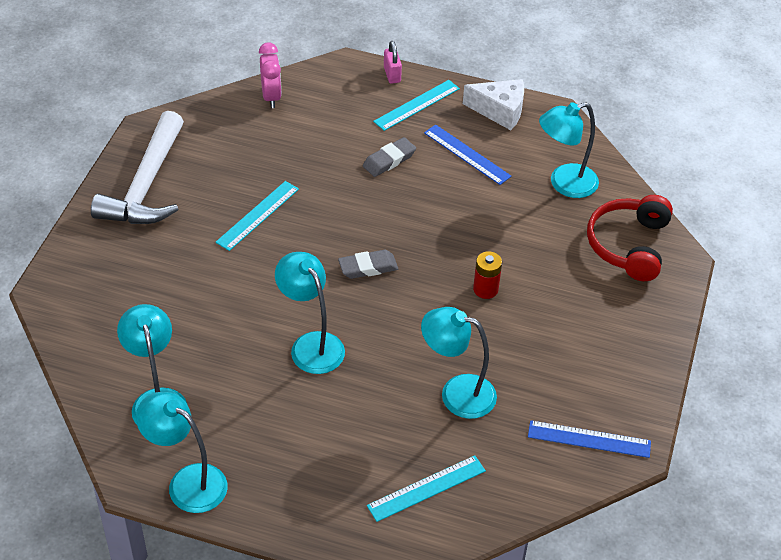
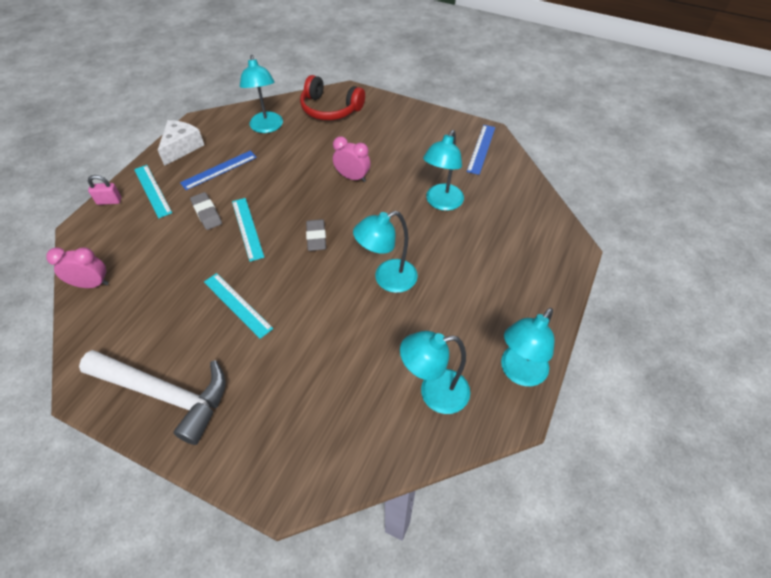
camera: 80 degrees left, 5 degrees up
(426, 488) = (520, 227): turquoise ruler -> turquoise ruler (247, 228)
(485, 289) = (352, 177): red battery -> pink clock

